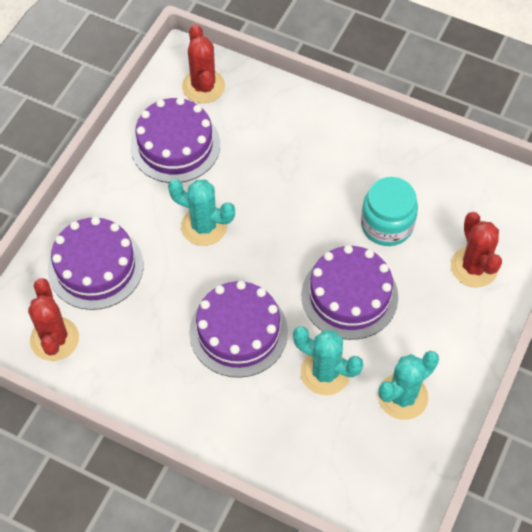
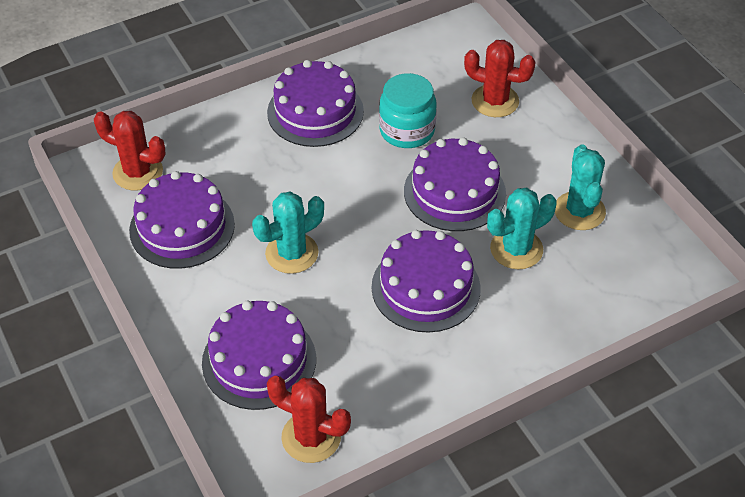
camera: 55 degrees left, 10 degrees down
(354, 153) = (315, 112): none -> purple cake

